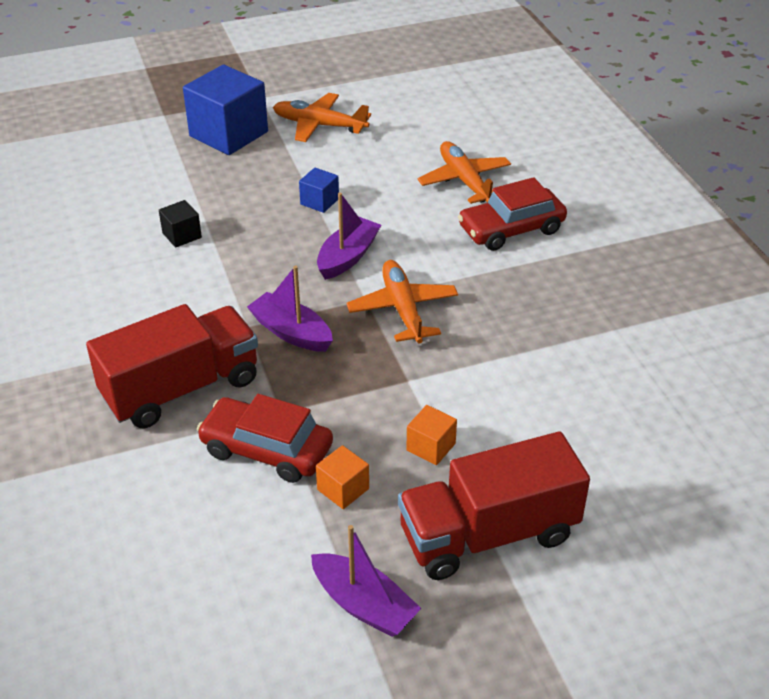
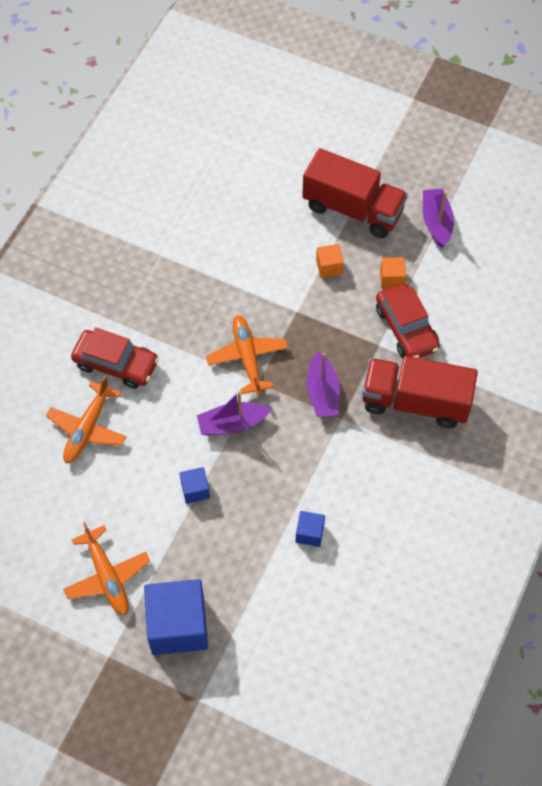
camera: 135 degrees left, 20 degrees up
(182, 235) = (309, 533): black cube -> blue cube
(402, 309) = (247, 358): orange plane -> orange plane turned 135 degrees clockwise

